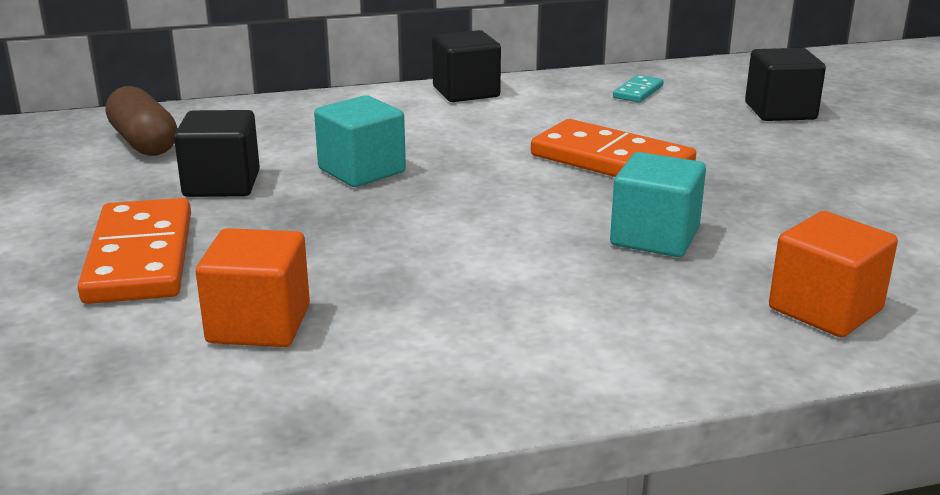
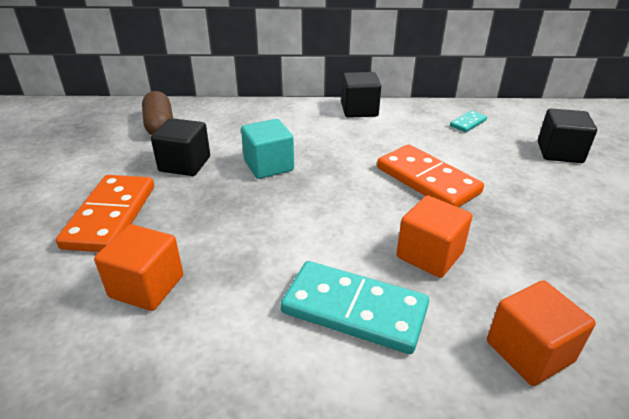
camera: 15 degrees right, 10 degrees up
(581, 304) = (354, 309): none -> turquoise domino
(654, 237) = (429, 255): turquoise cube -> orange cube

